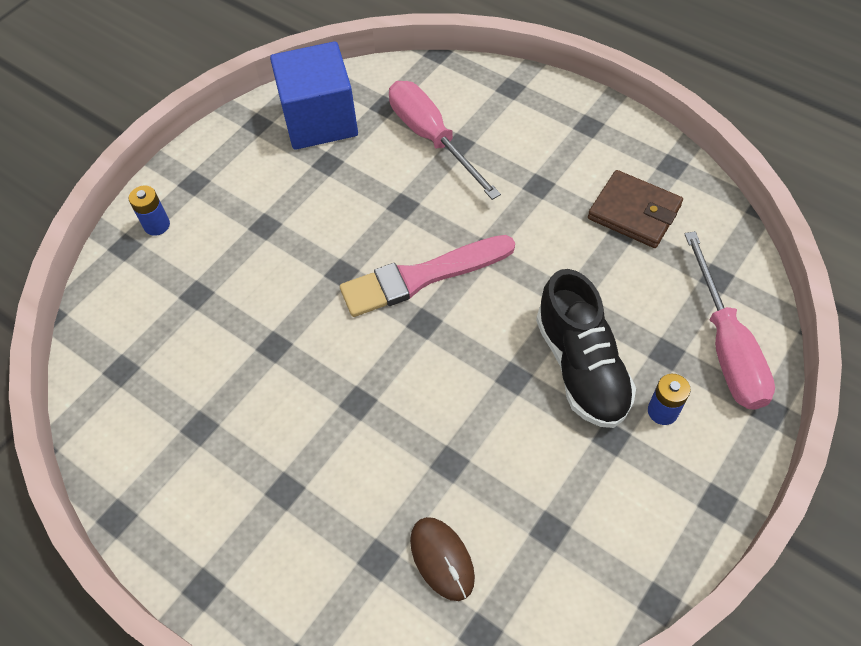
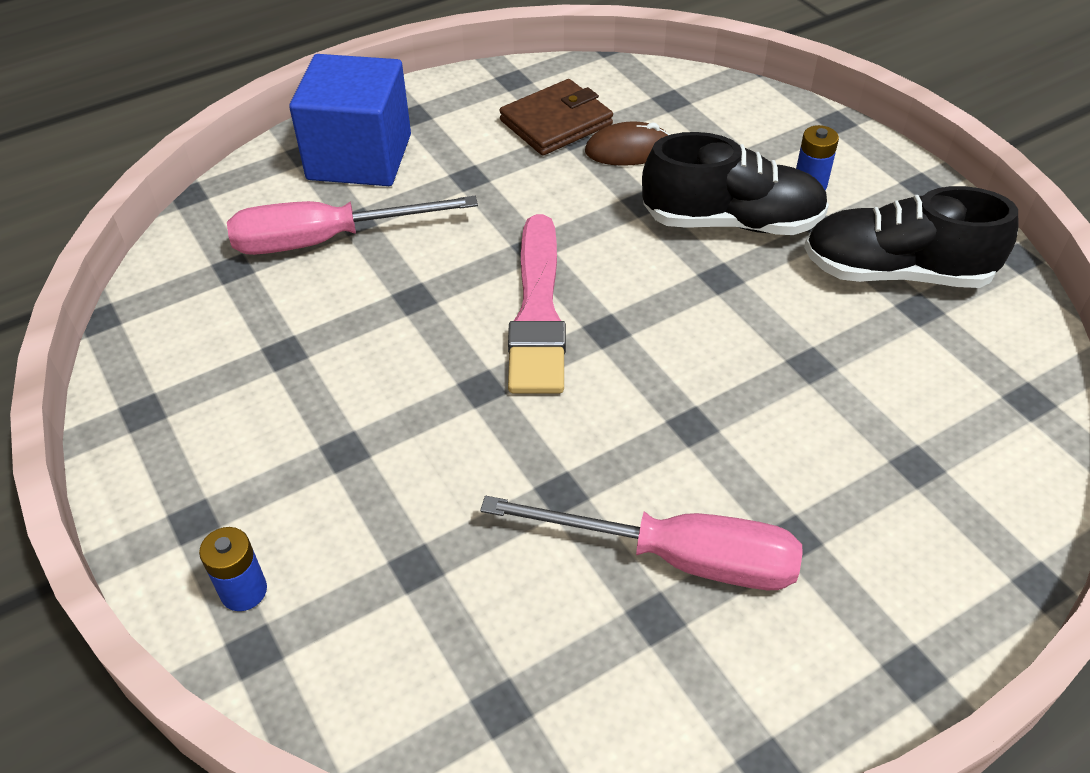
camera: 70 degrees left, 10 degrees down
(319, 120) = (199, 339): blue cube -> blue cube (359, 157)
(442, 559) = (932, 405): brown mouse -> brown mouse (628, 150)
(584, 503) = (896, 272): none -> black shoe
(726, 346) = (753, 121): pink screwdriver -> pink screwdriver (675, 557)

